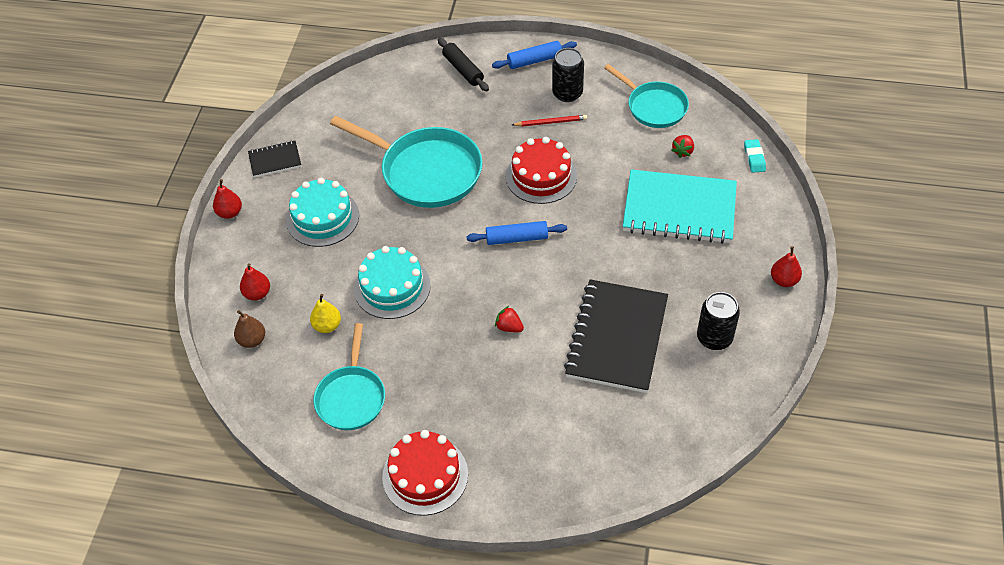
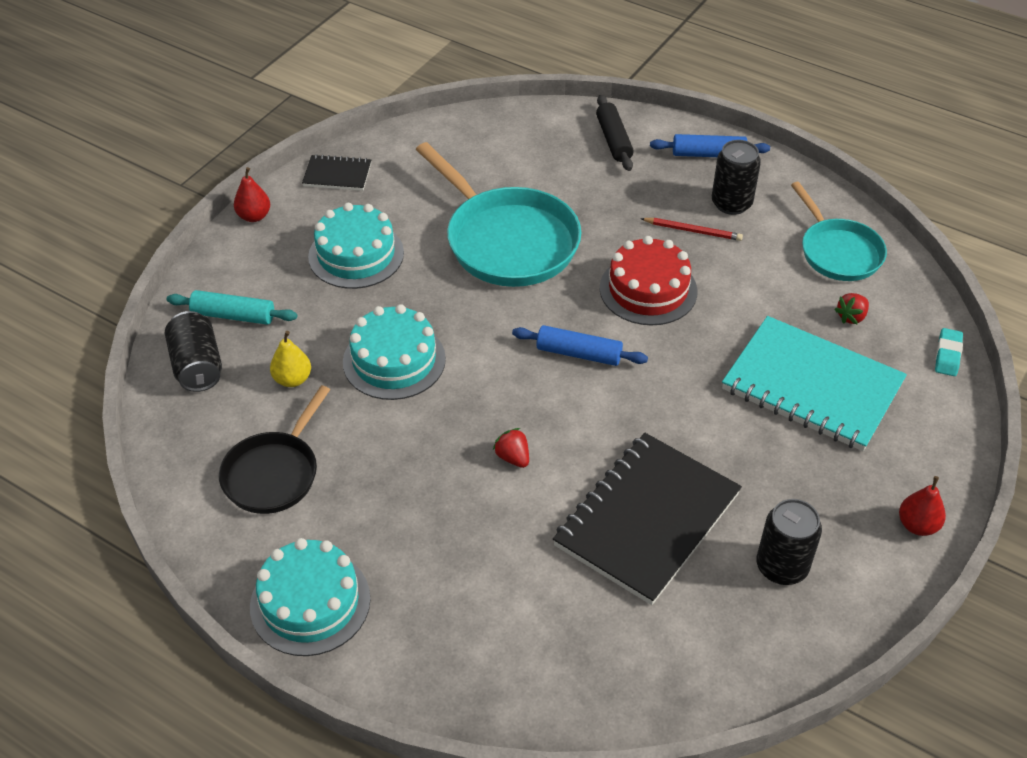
camera: 20 degrees right, 5 degrees down
(252, 340) = (197, 366): brown pear -> black can
(257, 293) = (233, 315): red pear -> turquoise rolling pin
(351, 397) = (274, 473): turquoise pan -> black pan
(425, 475) = (310, 602): red cake -> turquoise cake

